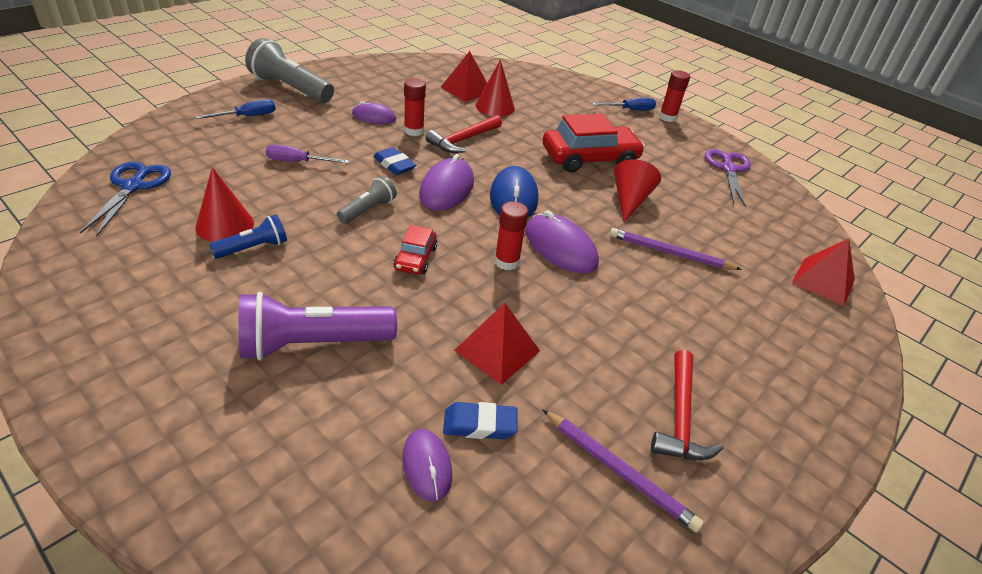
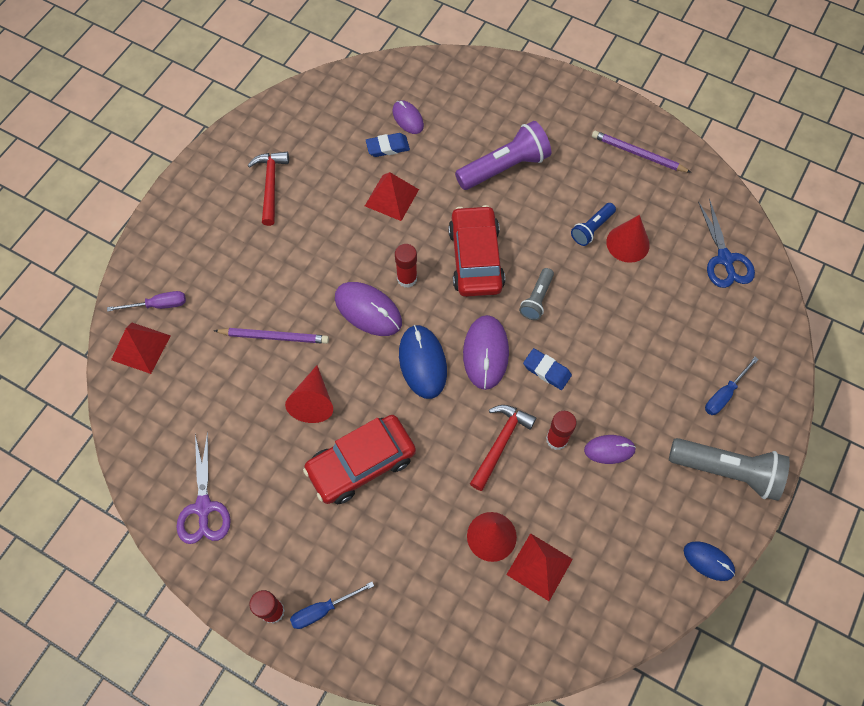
camera: 170 degrees right, 25 degrees up
(298, 162) = (629, 340): purple screwdriver -> purple screwdriver (158, 305)
(345, 65) = (708, 561): none -> blue mouse
(415, 258) = (475, 258): red car -> red car, size x1.97
(618, 471) = (306, 143): purple pencil -> purple pencil (638, 154)

